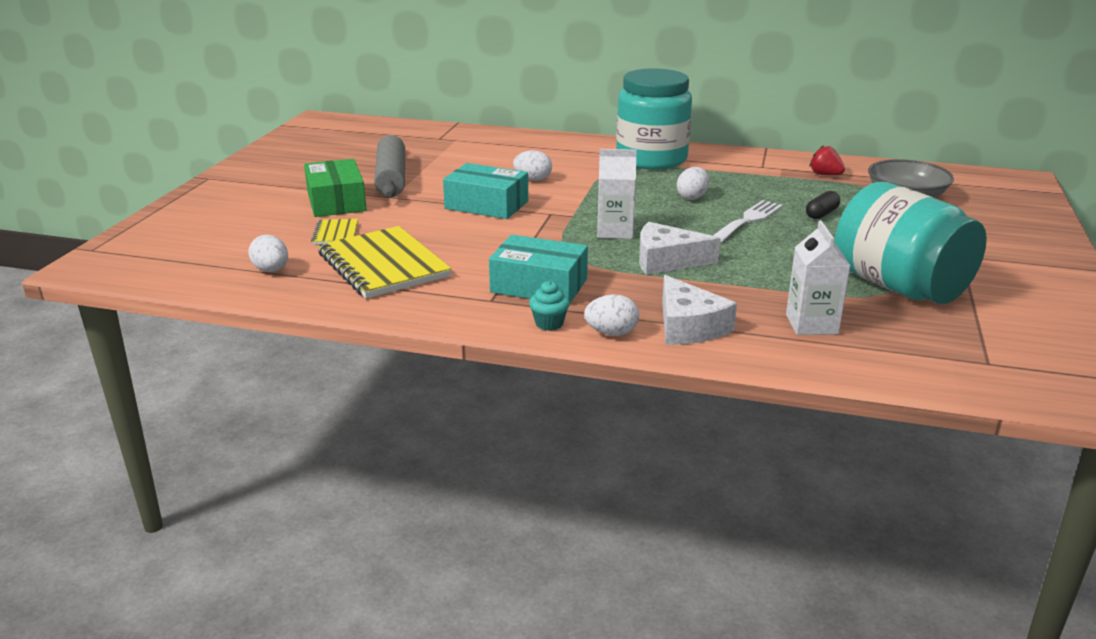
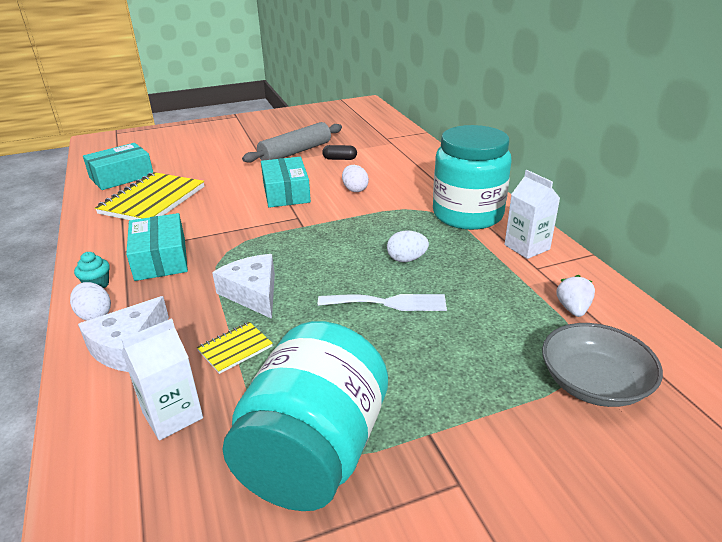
camera: 55 degrees right, 5 degrees up
(271, 270) = (121, 176): white egg -> turquoise box
(336, 201) = (239, 153): green box -> none
(336, 233) = (189, 171): yellow notebook -> yellow notebook (235, 349)
(615, 231) = (290, 252): white carton -> white carton (527, 247)
(821, 214) = (458, 339): black capsule -> black capsule (340, 159)
(825, 175) = (573, 309): red strawberry -> white strawberry

